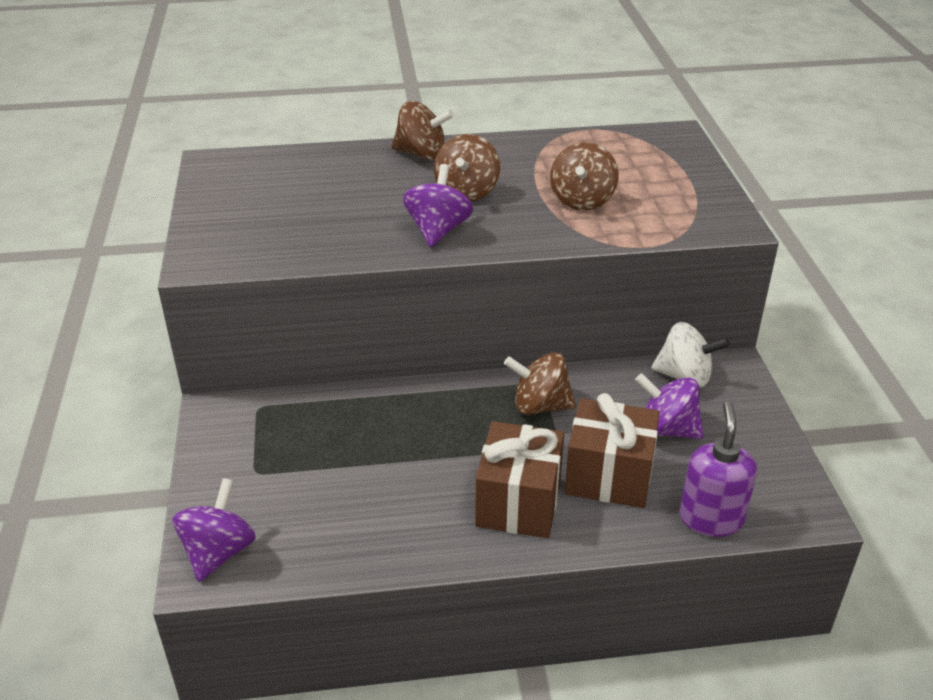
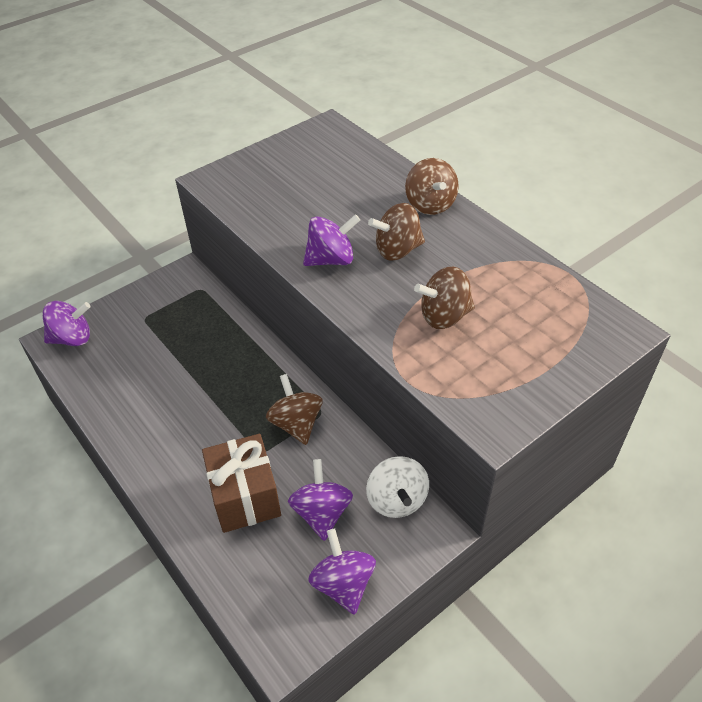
camera: 60 degrees right, 10 degrees up
(518, 503) = (188, 456): brown gift -> none
(711, 518) = (236, 581): purple soap dispenser -> none
(757, 445) = (343, 584): none -> purple spinning top

